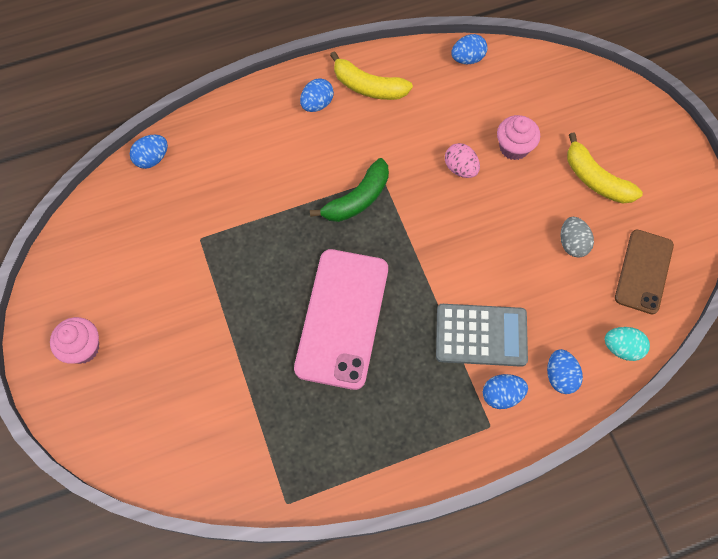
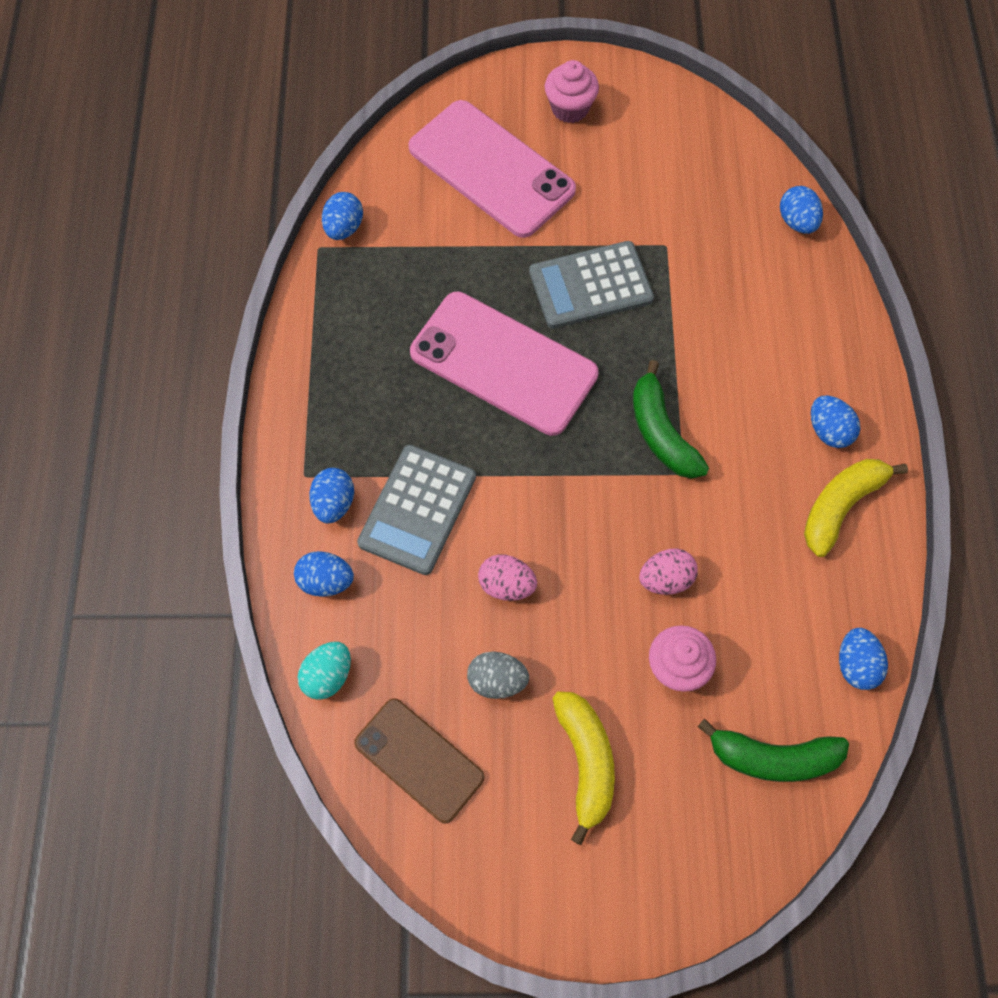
camera: 110 degrees right, 0 degrees up
(164, 389) = (491, 169): none -> pink phone
(253, 279) = (590, 286): none -> grey calculator
(260, 489) = (344, 228): none -> blue egg
(508, 259) = (506, 585): none -> pink egg
(542, 86) = (772, 757): none -> green banana
(595, 179) = (585, 762): yellow banana -> yellow banana turned 105 degrees clockwise

